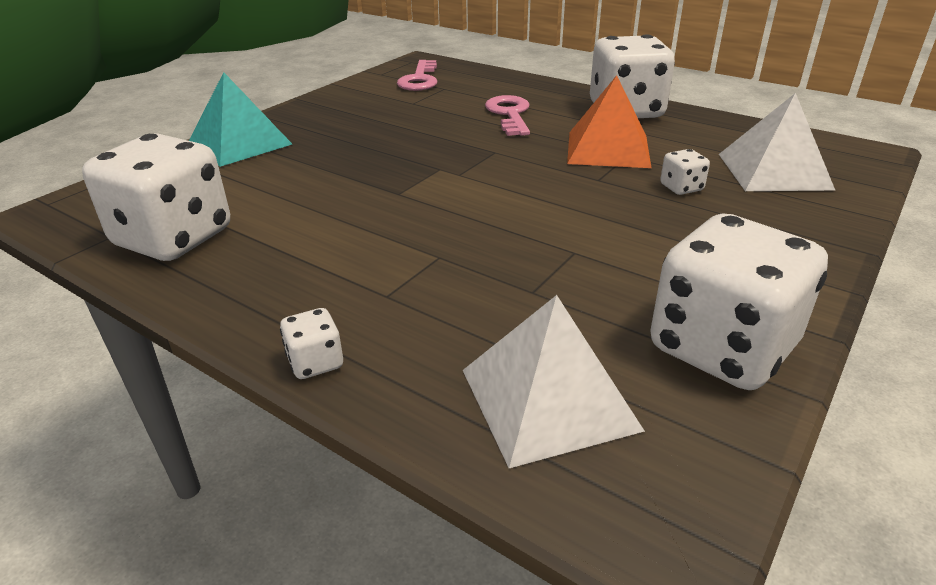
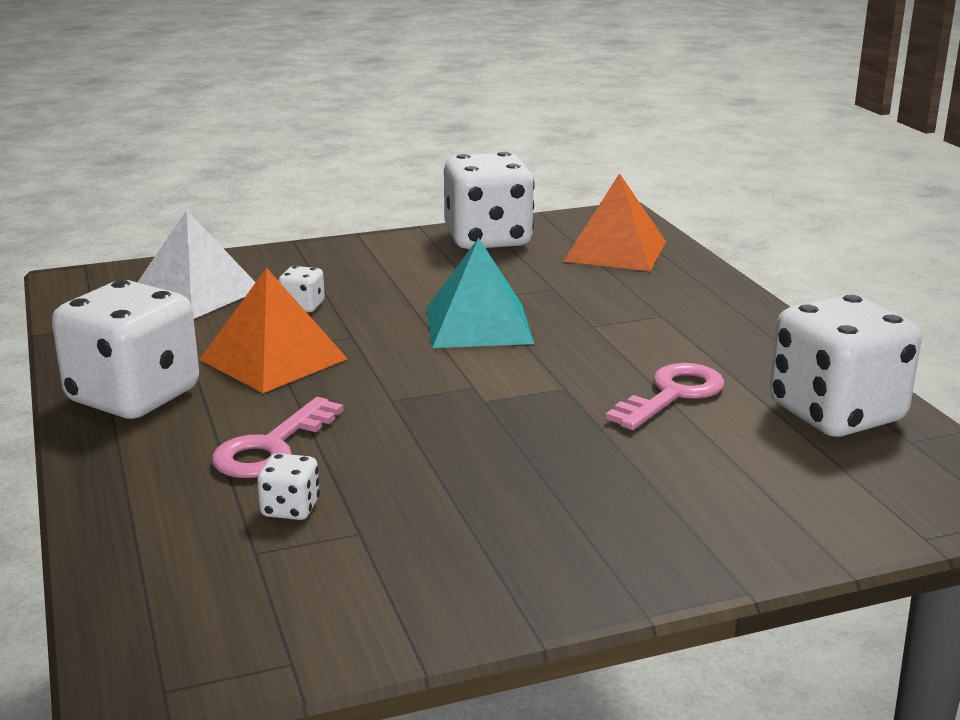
camera: 145 degrees left, 10 degrees down
(240, 143) = (711, 539): turquoise pyramid -> turquoise pyramid (478, 325)
(315, 362) = (741, 297): white dice -> white dice (290, 509)
(419, 79) = (254, 598): pink key -> pink key (672, 394)
(548, 399) = (615, 251): white pyramid -> orange pyramid

